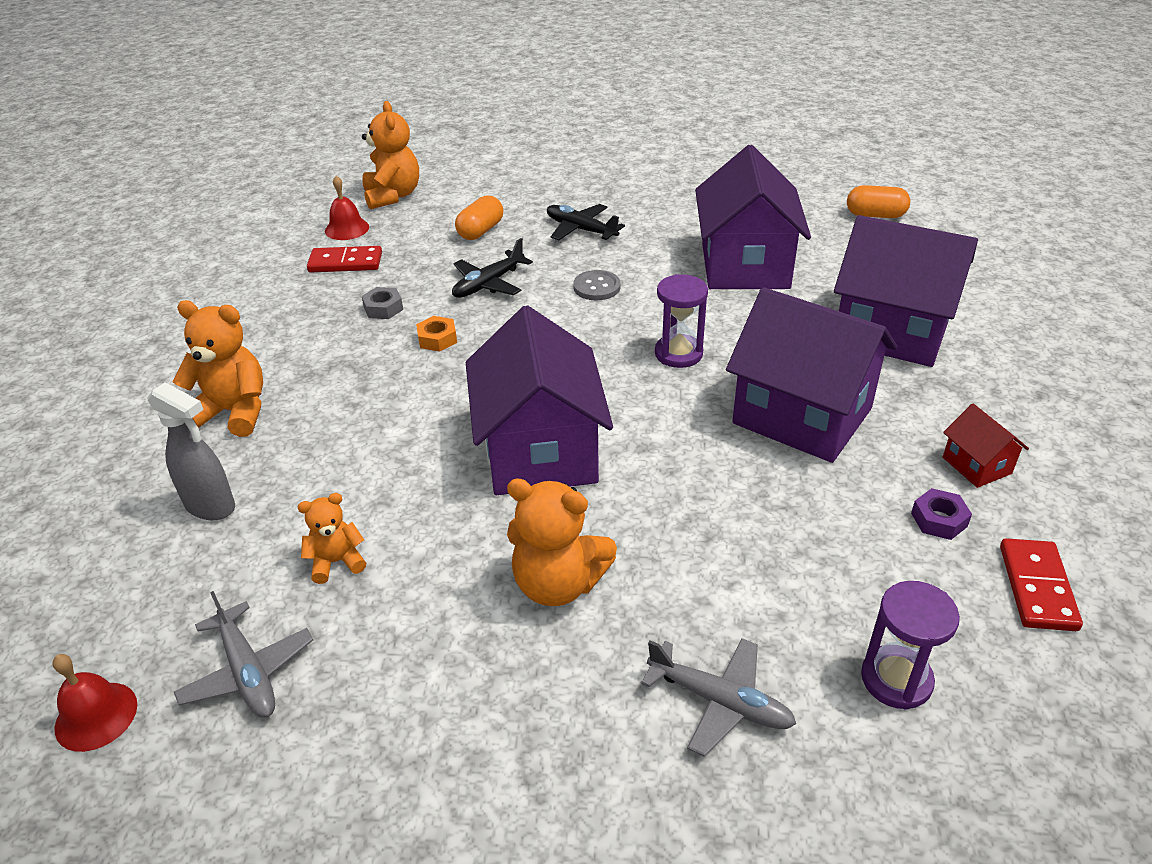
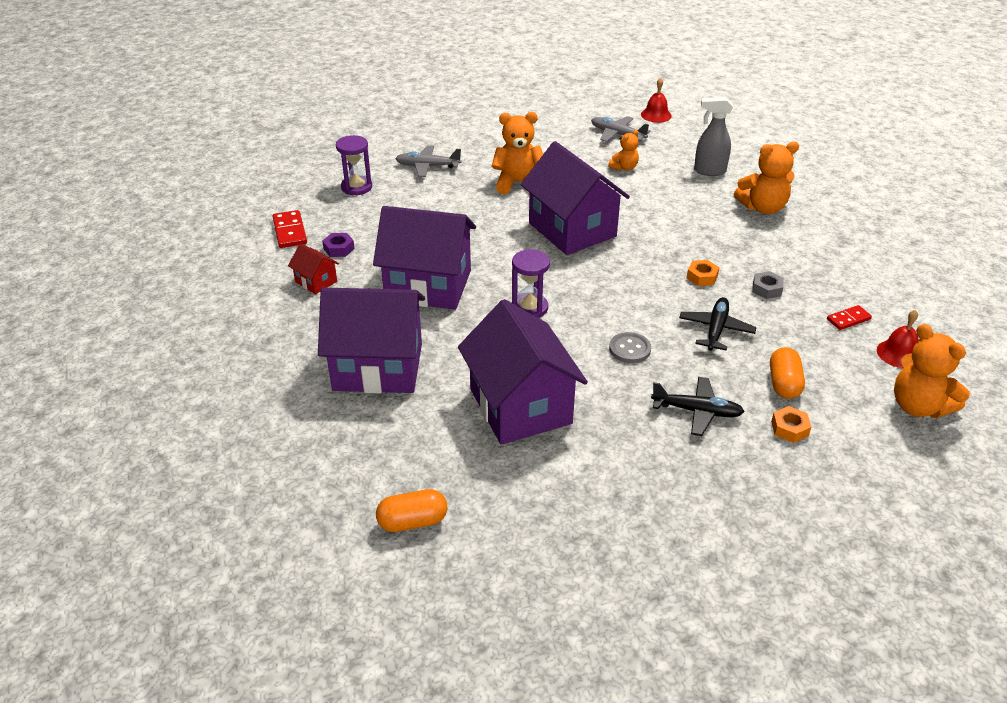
camera: 155 degrees right, 0 degrees up
(345, 263) = (848, 319): red domino -> red domino, size x0.65
(516, 205) = (789, 428): none -> orange nut

